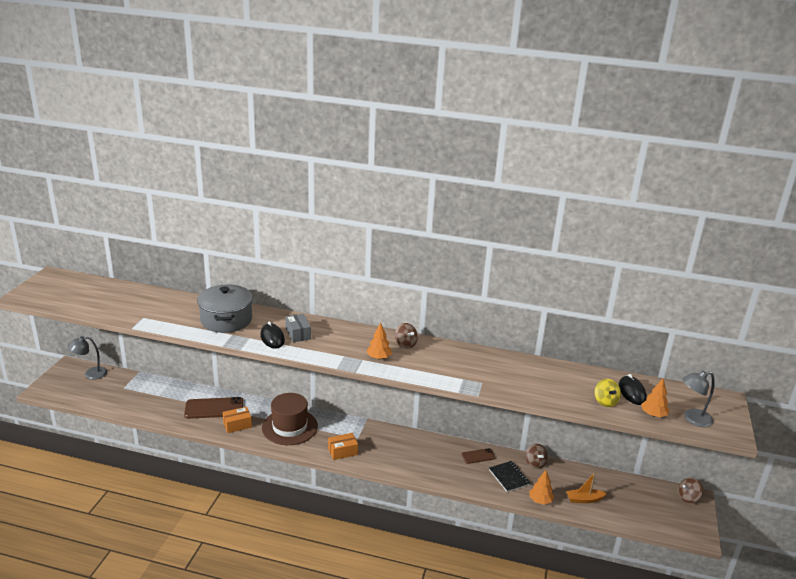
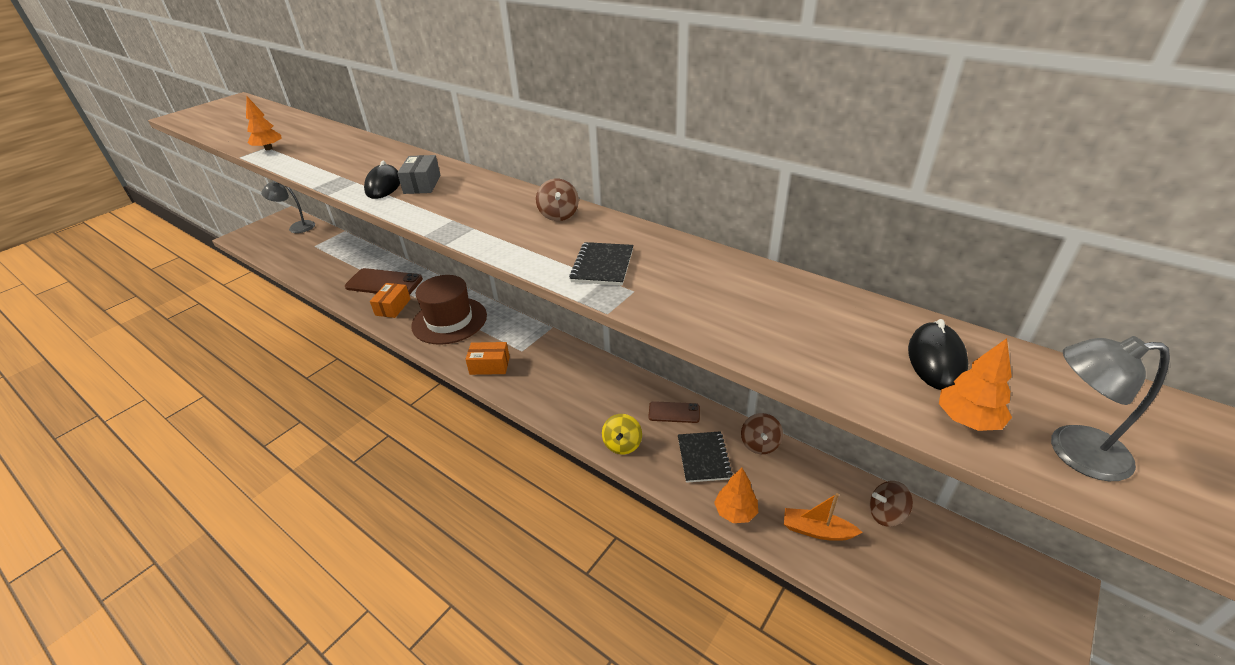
camera: 25 degrees right, 10 degrees up
(226, 320) = (354, 159): grey pot -> none
(237, 425) = (393, 307): orange box -> orange box turned 75 degrees counterclockwise
(379, 357) = (500, 229): orange tree -> orange tree (268, 148)
(455, 371) = (602, 265): none -> black notebook
(605, 401) = (862, 368): yellow spinning top -> yellow spinning top (622, 444)
(688, 497) = (1036, 582): brown spinning top -> brown spinning top (886, 514)

